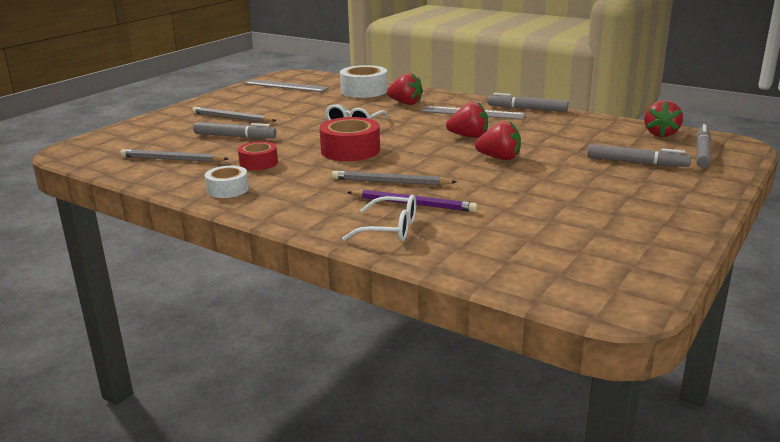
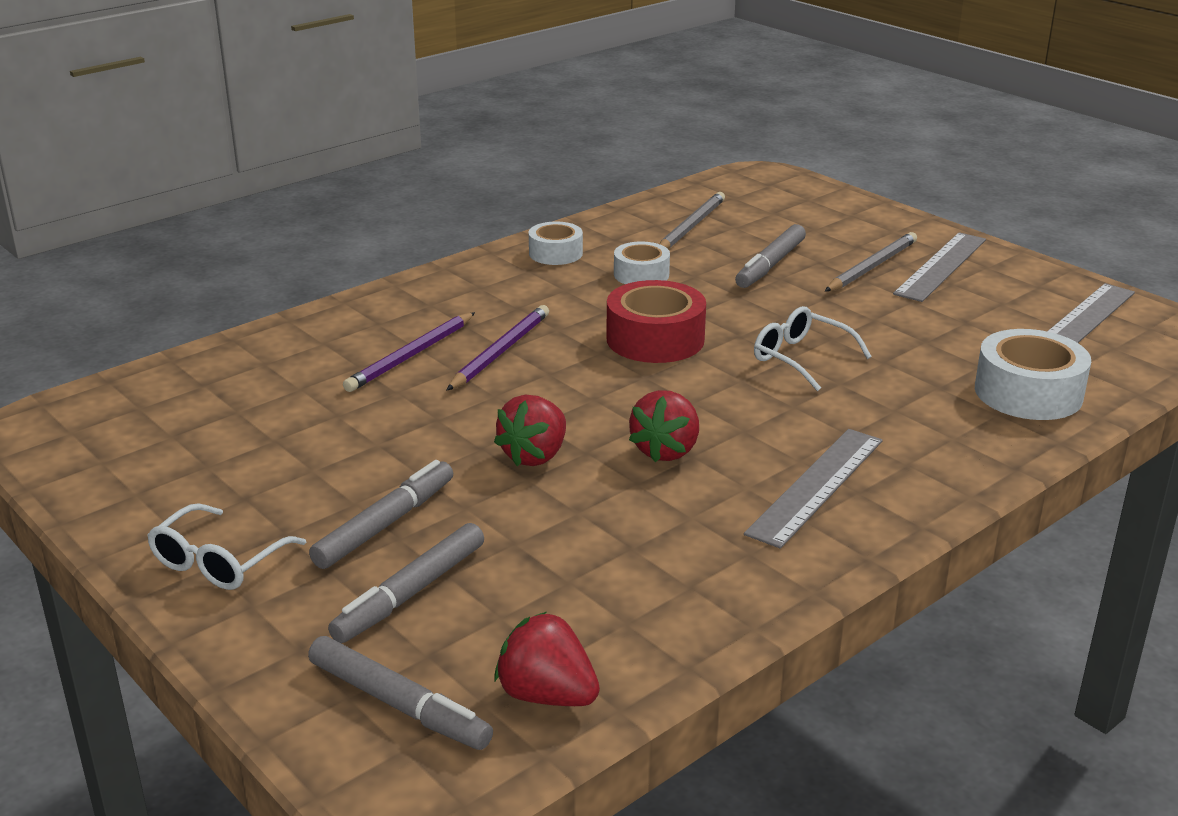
camera: 105 degrees right, 5 degrees up
(228, 107) = (941, 266): none -> grey ruler
(258, 163) = (641, 274): red tape -> white tape
(389, 229) = (352, 331): white glasses -> white glasses (219, 561)
(390, 182) = (500, 351): grey pencil -> purple pencil
(405, 103) = (915, 424): red strawberry -> none
(527, 109) = (821, 562): grey marker -> grey marker (385, 524)

